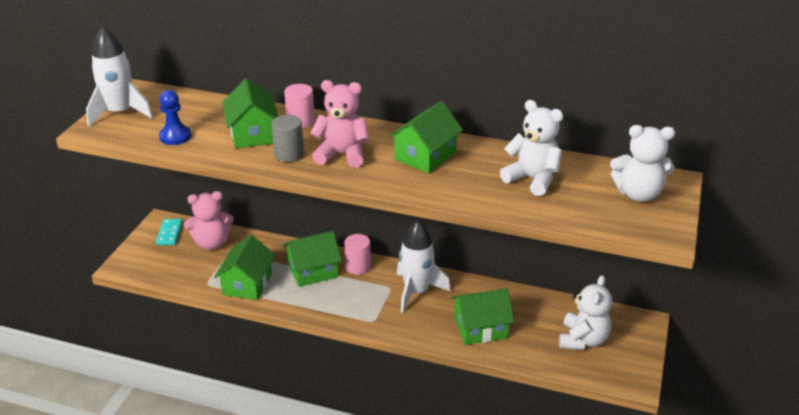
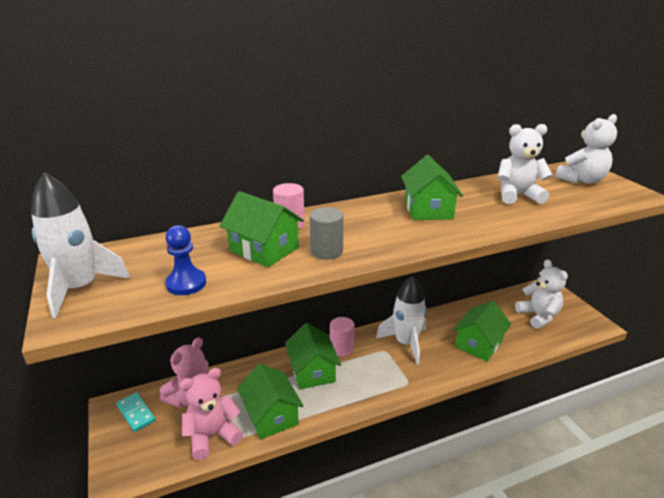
camera: 40 degrees left, 5 degrees down
(313, 271) = (312, 371): green house -> green house turned 45 degrees counterclockwise
(342, 155) = (369, 233): pink teddy bear -> pink teddy bear (212, 436)

